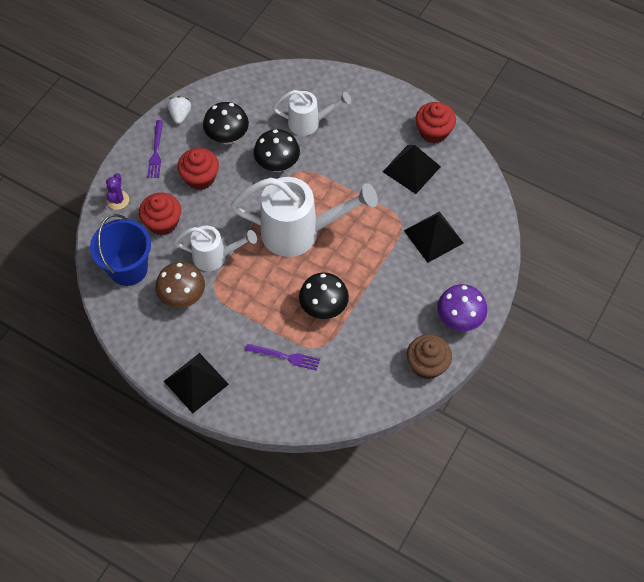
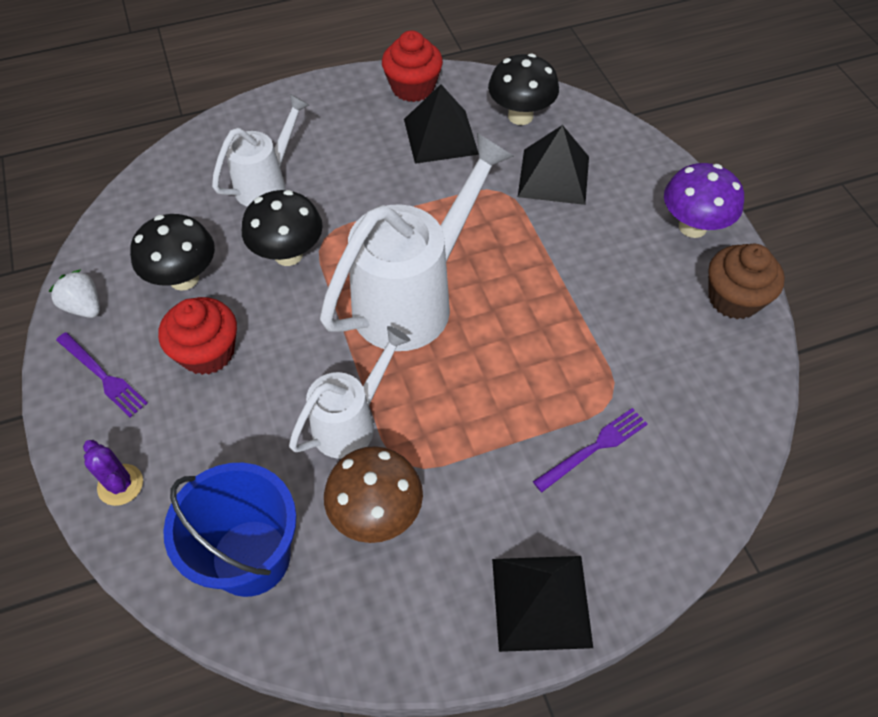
camera: 50 degrees left, 5 degrees down
(163, 222) = (225, 450): red cupcake -> none
(323, 308) = (554, 350): black mushroom -> black mushroom (520, 116)

